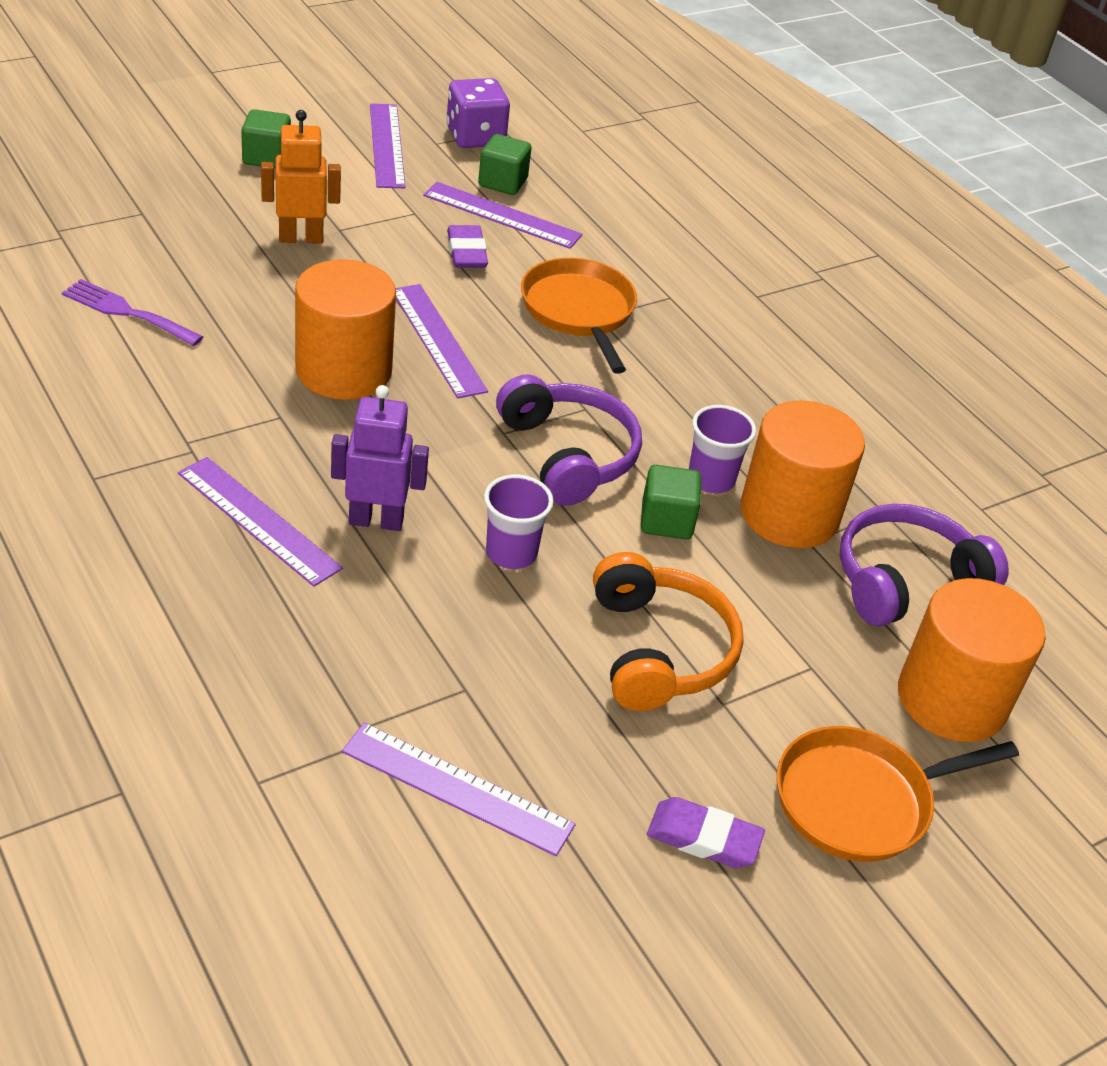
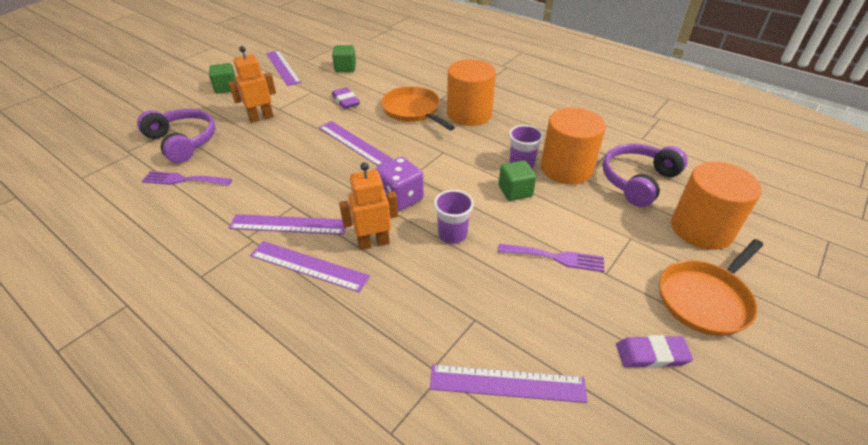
camera: 15 degrees left, 0 degrees up
(343, 370) = (315, 172): orange cylinder -> orange cylinder (469, 114)
(376, 521) = (373, 242): purple robot -> orange robot
(475, 137) = (322, 53): purple dice -> purple dice (400, 198)
(502, 215) = (353, 81): purple ruler -> purple ruler (288, 224)
(567, 455) = (449, 176): purple headphones -> purple headphones (182, 142)
(658, 650) = (556, 257): orange headphones -> purple fork

